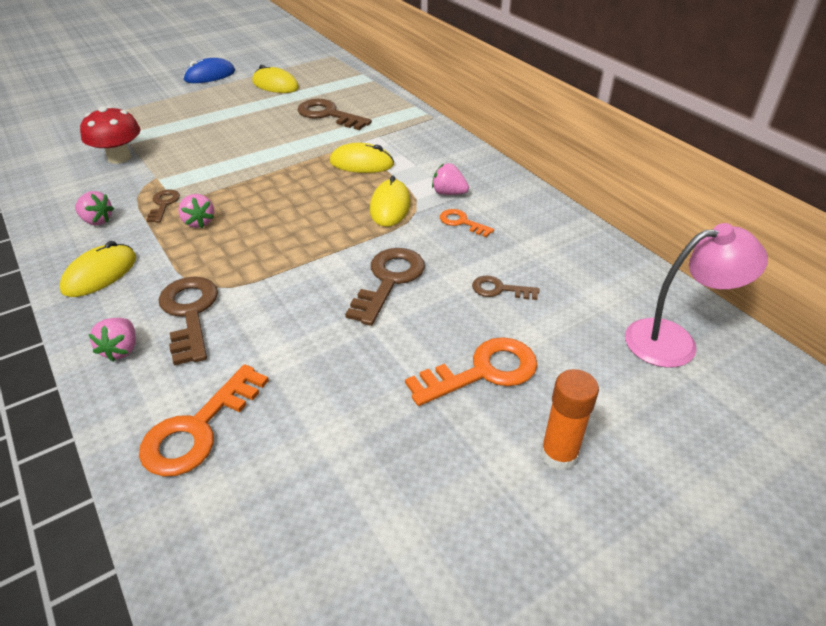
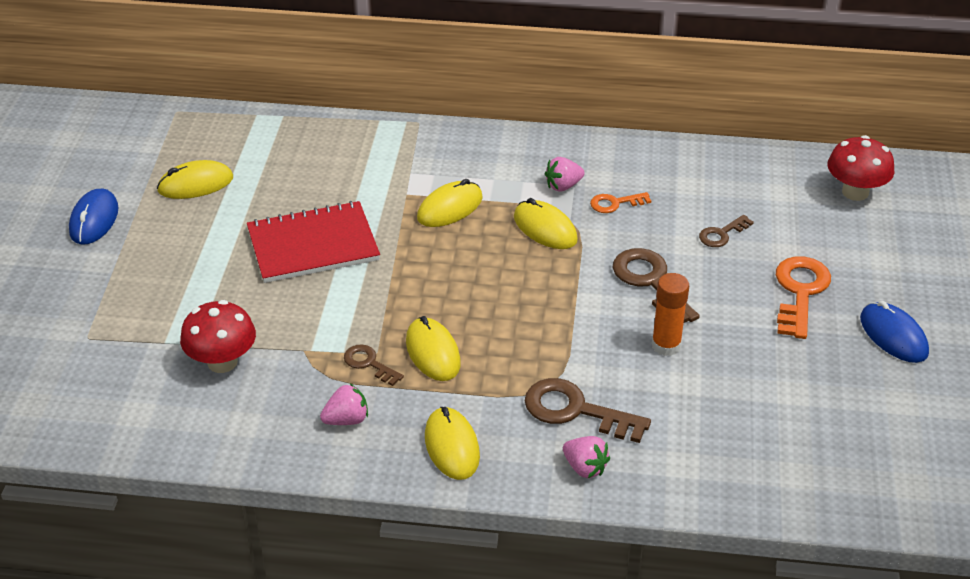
camera: 50 degrees left, 0 degrees up
(198, 428) = (724, 456): orange key -> none
(199, 222) = (433, 352): pink strawberry -> yellow mouse
(263, 137) = (313, 245): none -> red notebook
(328, 115) = (321, 181): brown key -> none
(499, 473) = (893, 336): none -> blue mouse
(559, 454) = (901, 303): orange glue stick -> orange glue stick (666, 345)
(674, 341) = (855, 192): pink lamp -> red mushroom

